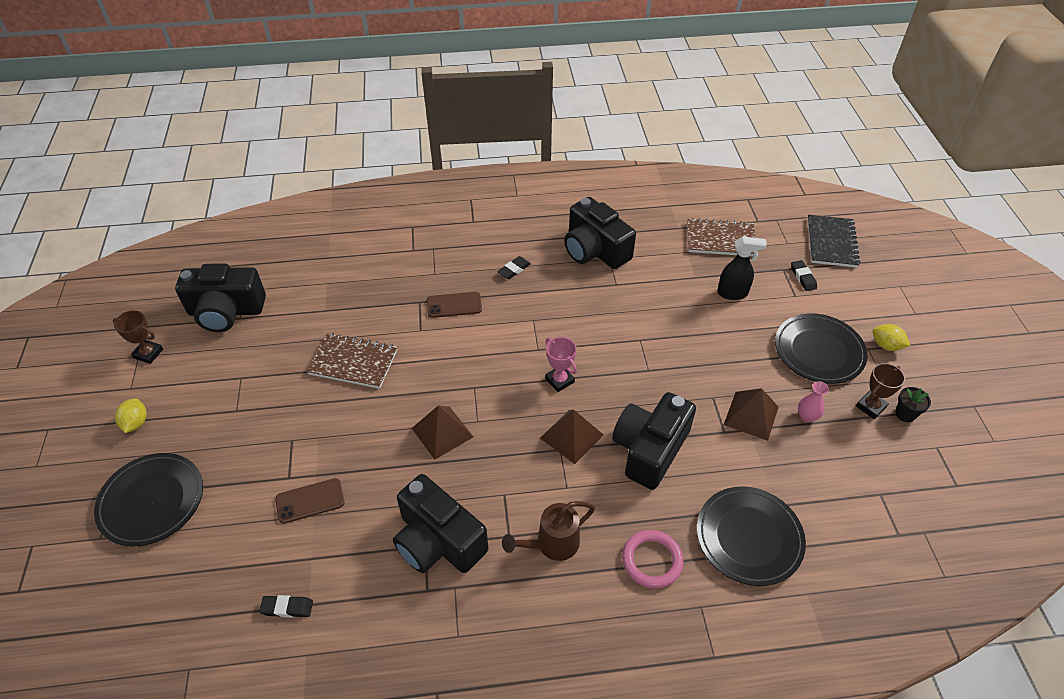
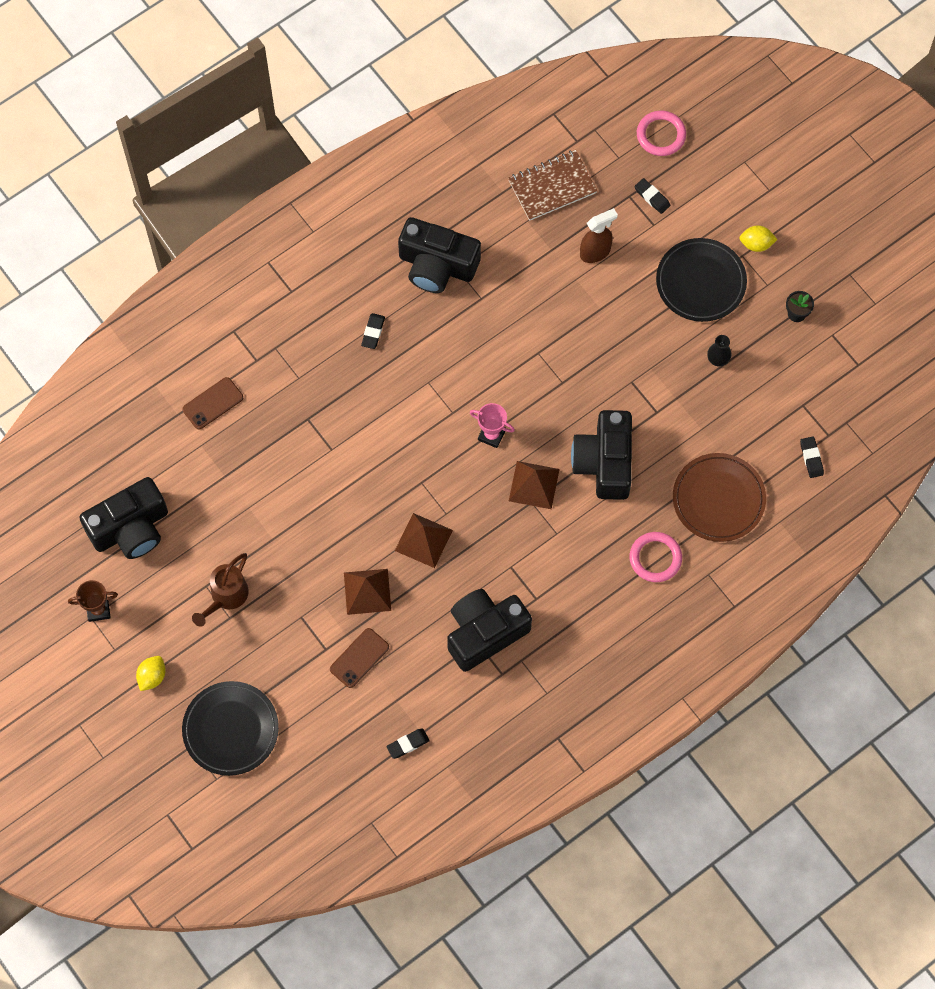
camera: 30 degrees left, 20 degrees up
(136, 423) = (152, 676): yellow lemon -> yellow lemon turned 60 degrees clockwise
(353, 362) = (295, 515): brown notebook -> none
(438, 541) = (484, 633): black camera -> black camera turned 135 degrees clockwise
(454, 305) = (343, 405): brown phone -> brown phone (213, 403)
(552, 544) = (573, 587): brown watering can -> brown watering can (226, 597)
(732, 293) = (595, 252): black spray bottle -> brown spray bottle
(749, 537) = (718, 499): black plate -> brown plate
(751, 415) = (672, 383): brown pyramid -> brown pyramid (367, 591)
(807, 416) = (718, 359): pink vase -> black vase
(831, 242) = (661, 135): black notebook -> pink ring
(870, 407) = (766, 321): brown trophy -> none
(870, 548) = (811, 458): none -> black eraser

